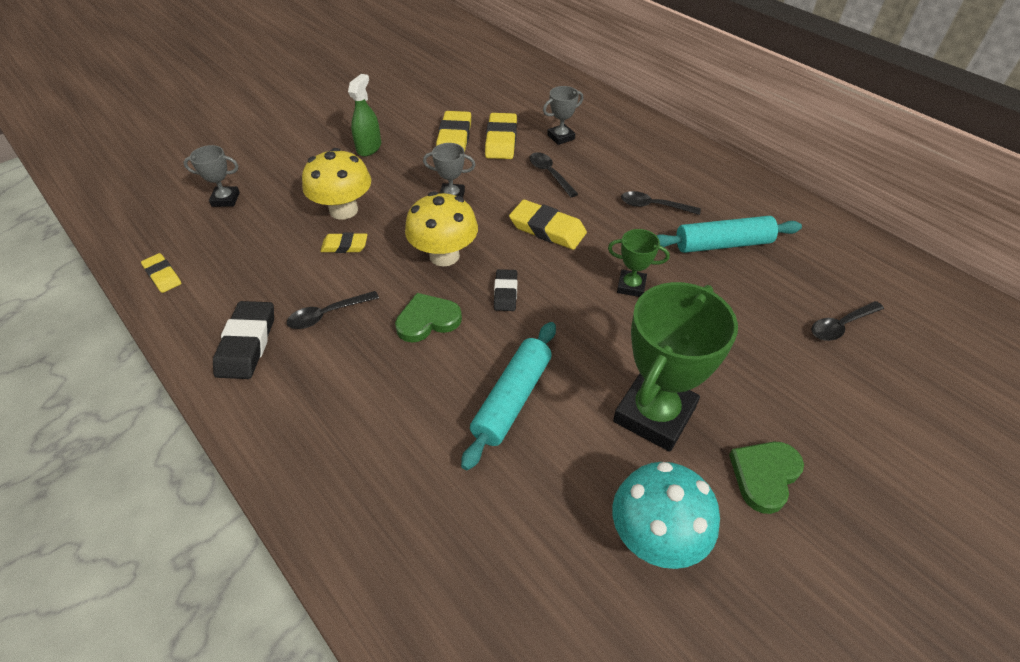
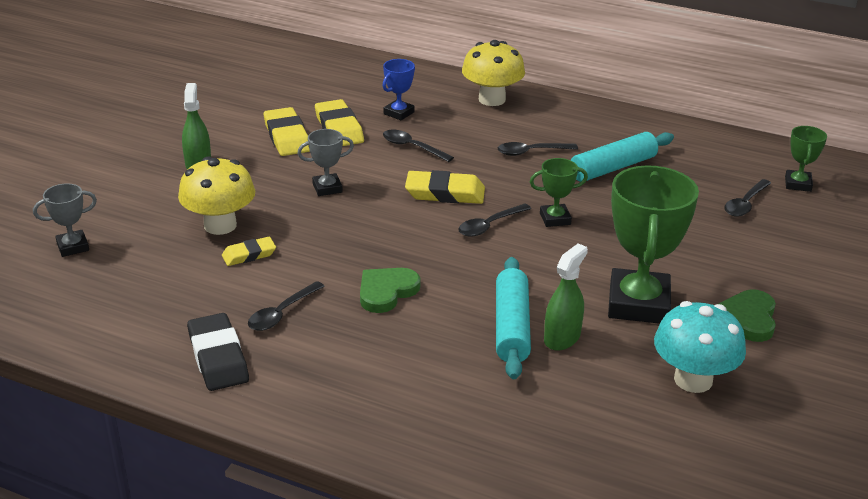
camera: 25 degrees left, 15 degrees down
(163, 275) = (66, 329): yellow eraser -> none
(444, 255) = (360, 238): yellow mushroom -> yellow mushroom (492, 99)
(505, 293) = (444, 252): black eraser -> none
(552, 430) = (562, 338): none -> green spray bottle
(561, 137) = (399, 113): grey trophy -> blue trophy
(565, 276) = (489, 225): none -> black spoon
(915, 318) = (798, 184): none -> green trophy

